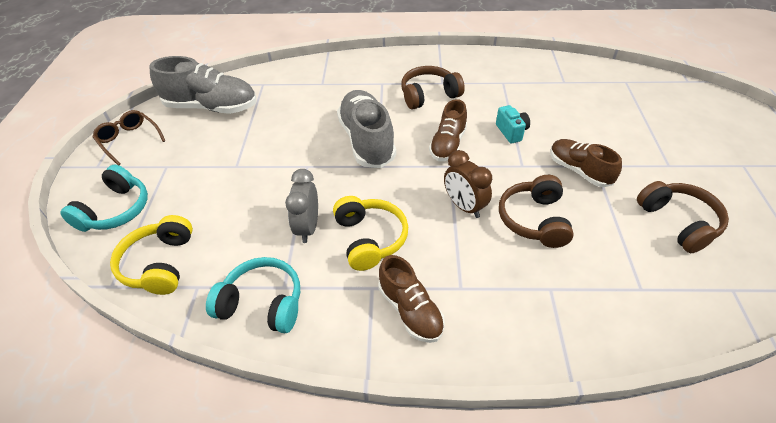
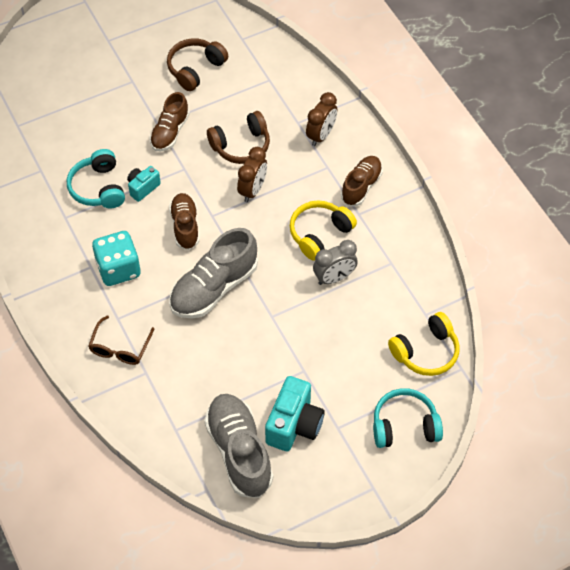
camera: 120 degrees left, 10 degrees up
(129, 140) = (327, 489): brown glasses -> brown glasses (120, 347)
(198, 142) = (294, 425): none -> turquoise camera
(262, 304) = (411, 267): turquoise headphones -> turquoise headphones (98, 188)
(429, 95) = (118, 269): brown headphones -> turquoise dice
(448, 144) = (185, 226): brown shoe -> brown shoe turned 90 degrees counterclockwise
(517, 304) = (321, 135): none -> brown clock

